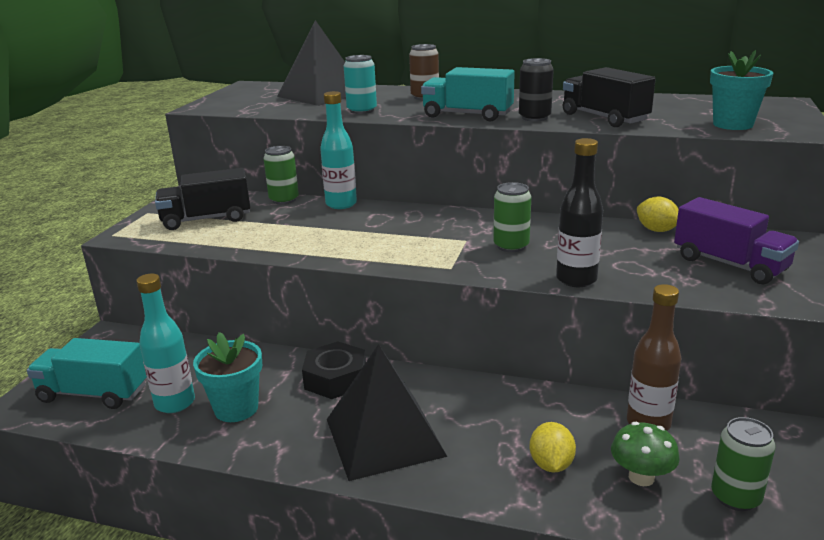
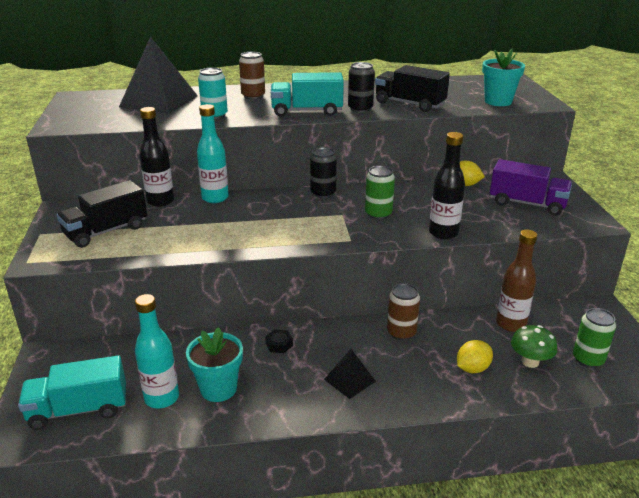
camera: 25 degrees left, 5 degrees up
(284, 200) = (160, 201): green can -> black bottle
(335, 379) = (279, 344): black nut -> black nut, size x0.51
(384, 437) = (349, 380): black pyramid -> black pyramid, size x0.49
(464, 215) = (323, 193): none -> black can
(489, 399) = (401, 332): none -> brown can
(551, 464) = (472, 368): yellow lemon -> yellow lemon turned 75 degrees clockwise

